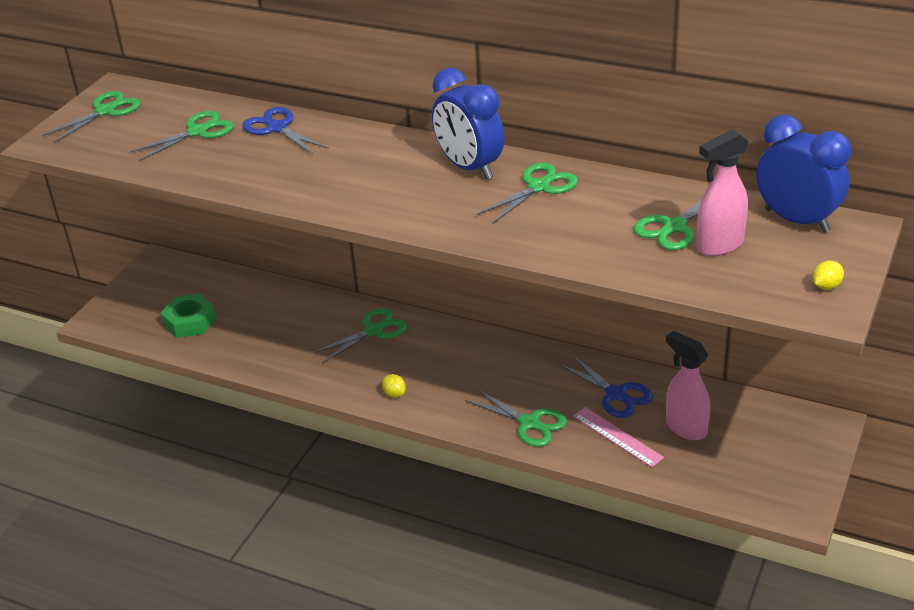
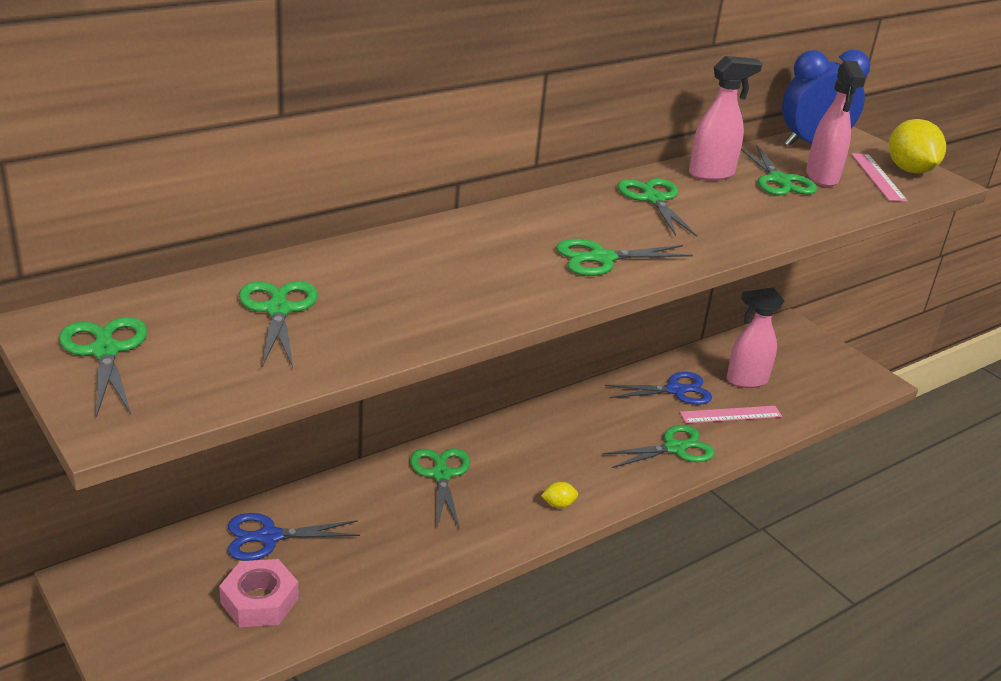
camera: 65 degrees left, 5 degrees down
(190, 322) = (259, 601): green nut -> pink nut
(277, 128) = (350, 265): blue scissors -> blue scissors (269, 537)
(402, 201) = (602, 258): none -> green scissors
(469, 168) = (580, 211): blue clock -> none
(633, 195) = (712, 174): none -> pink spray bottle
(775, 273) = (878, 177): none -> pink ruler
(826, 286) = (909, 170): yellow lemon -> yellow lemon, size x2.17

